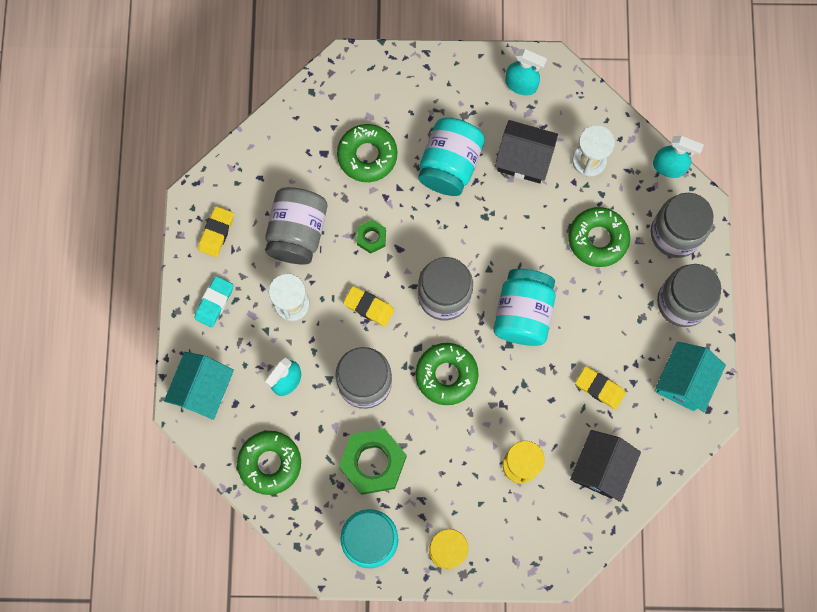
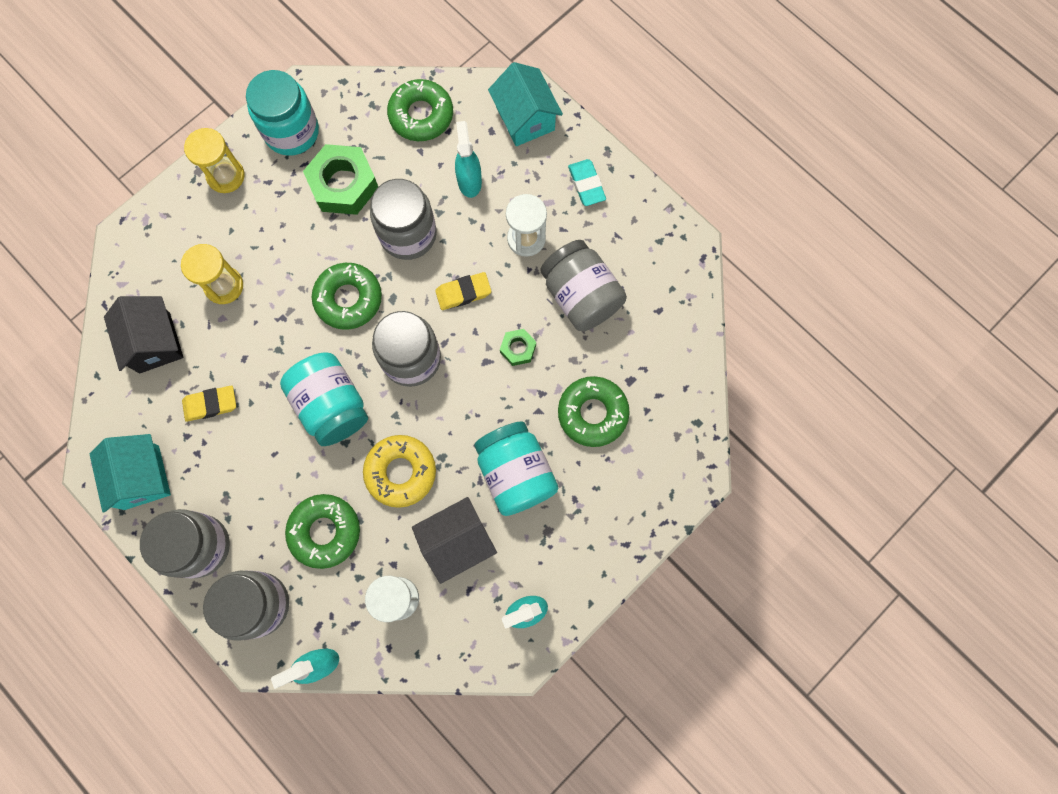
camera: 135 degrees right, 0 degrees up
(216, 233) = (643, 236): yellow eraser -> none
(518, 231) = (401, 472): none -> yellow donut

